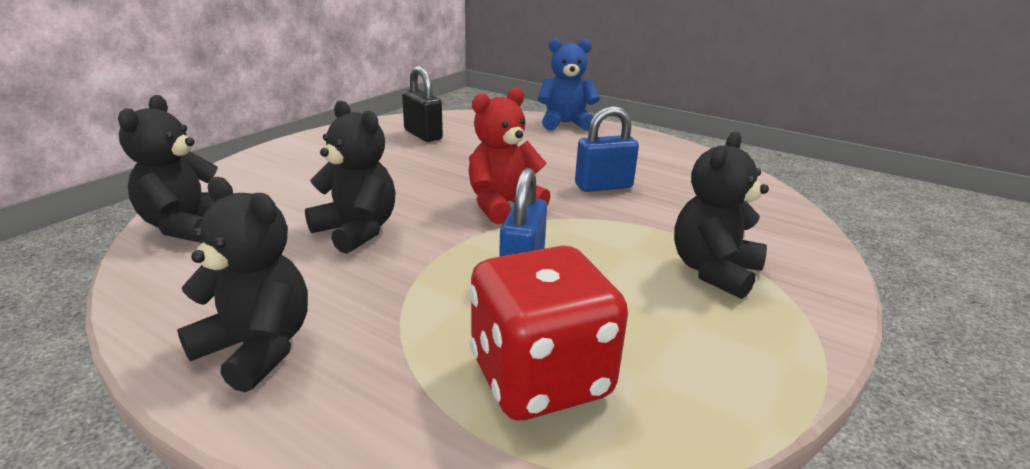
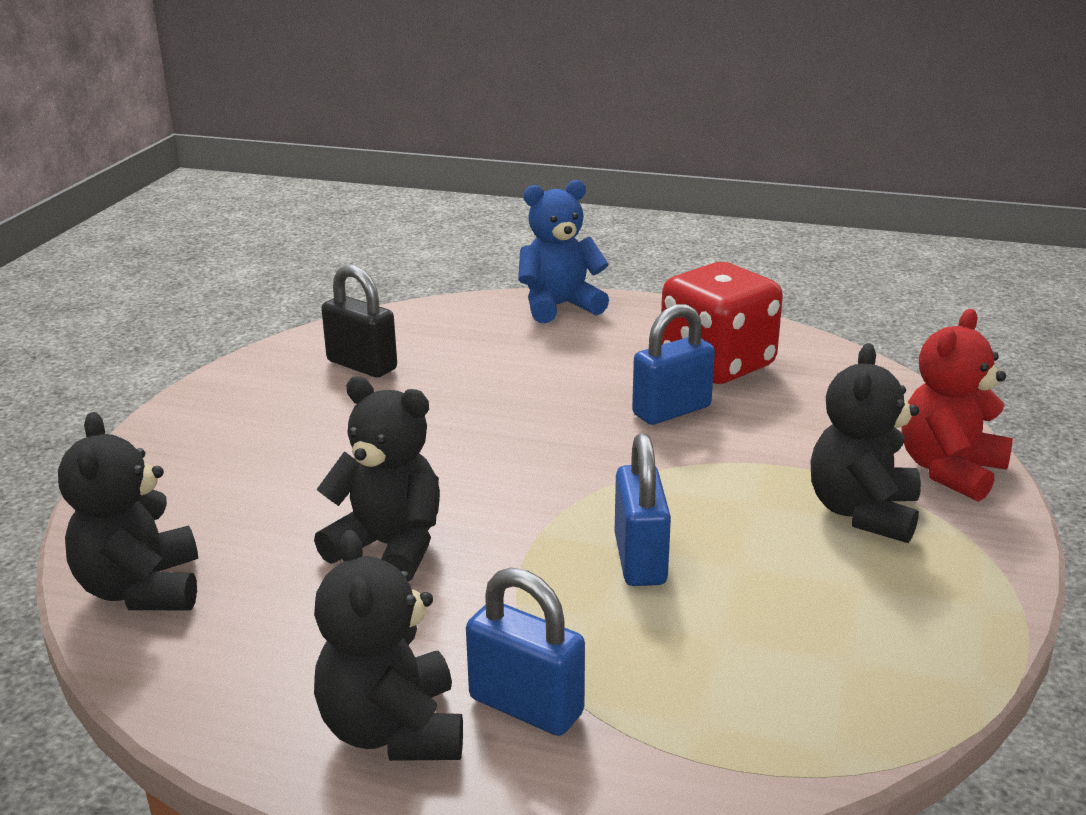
camera: 15 degrees left, 0 degrees up
(257, 348) = (393, 730): black teddy bear -> black teddy bear turned 120 degrees counterclockwise
(365, 353) = (526, 706): none -> blue padlock
(503, 206) = (558, 468): red teddy bear -> red teddy bear (949, 470)
(540, 378) = (738, 687): red dice -> red dice (717, 365)

